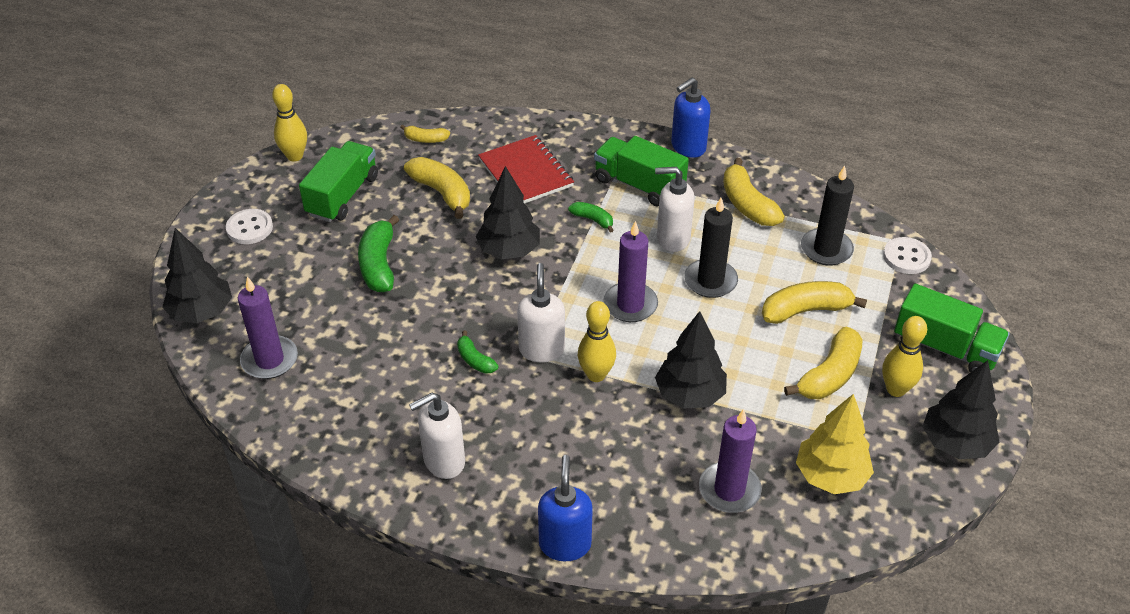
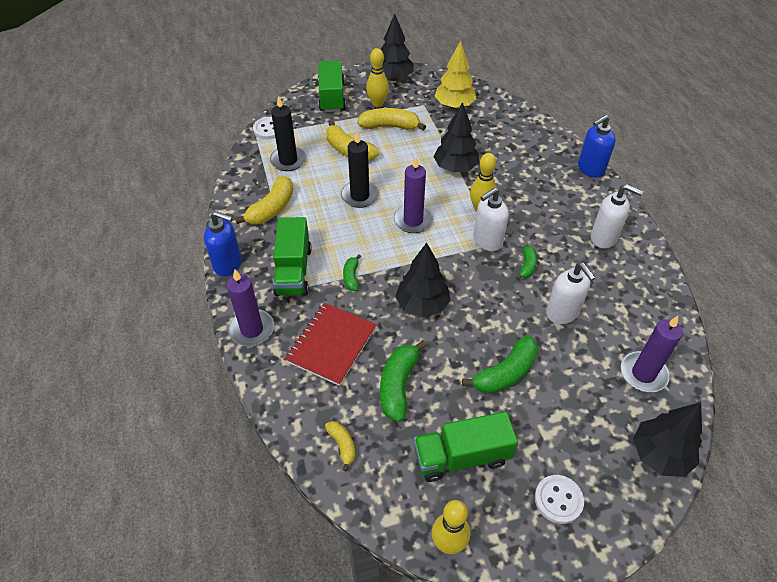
camera: 125 degrees left, 5 degrees up
(442, 193) = (398, 385): yellow banana -> green banana
(672, 238) = (336, 229): white soap dispenser -> white soap dispenser (562, 313)
(729, 490) = (498, 131): purple candle -> purple candle (252, 329)

